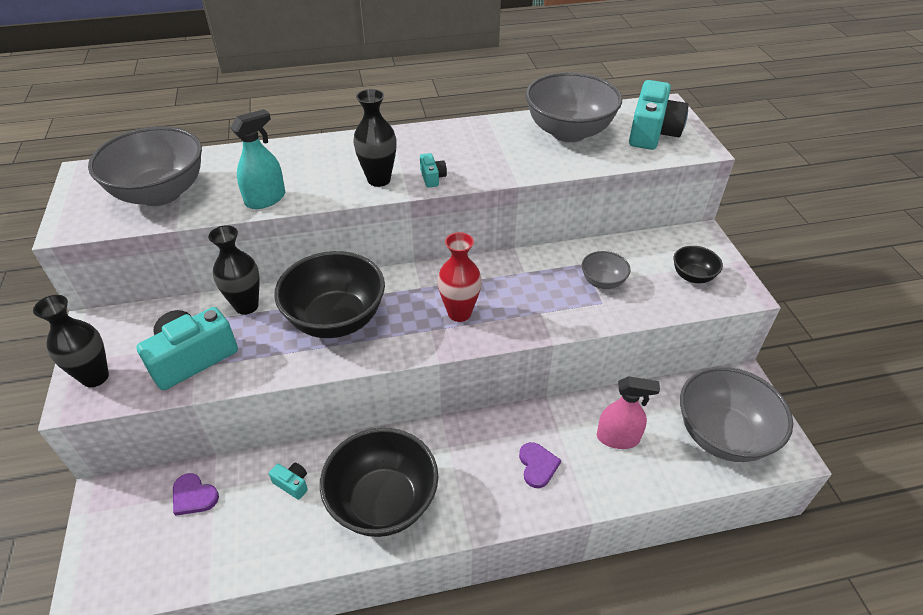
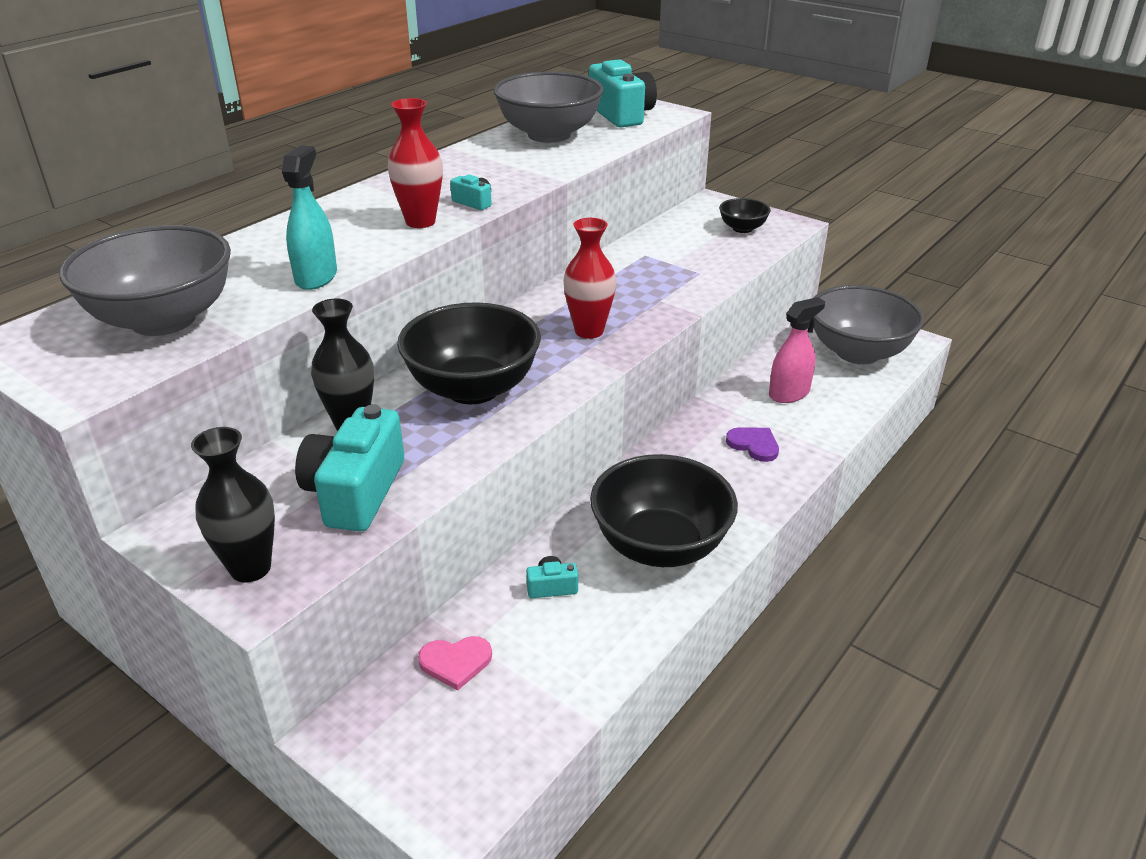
camera: 40 degrees left, 10 degrees down
(193, 496) = (455, 662): purple heart -> pink heart
(379, 180) = (420, 222): black vase -> red vase
(602, 282) = (679, 260): grey bowl -> none

